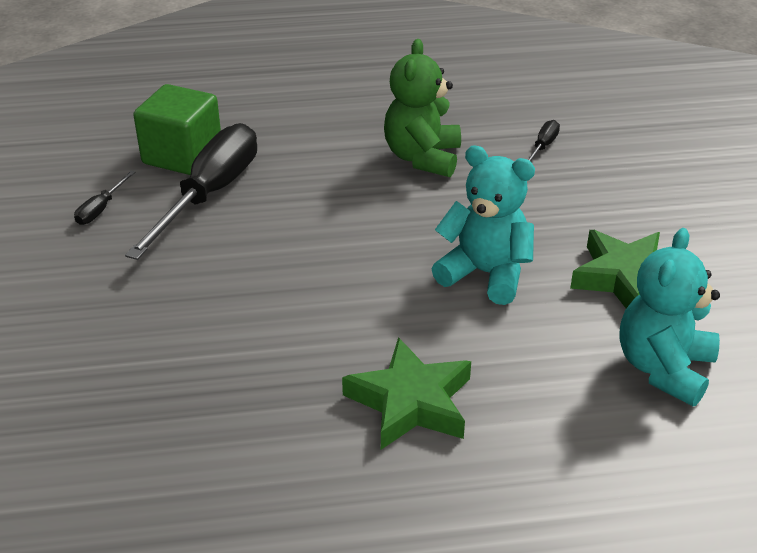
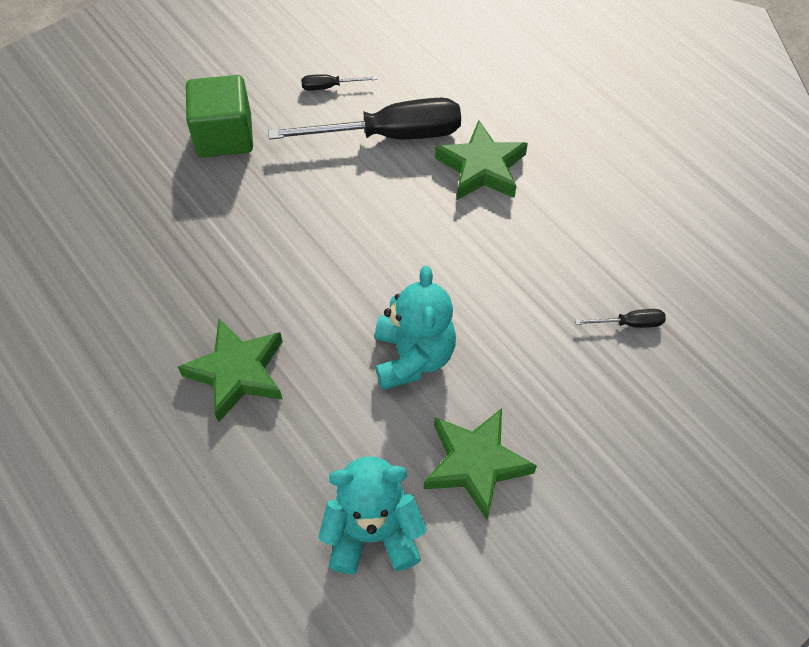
camera: 60 degrees right, 20 degrees up
(182, 155) = (425, 93): green cube -> green cube (224, 136)
(308, 157) = (481, 168): none -> green star
(422, 158) = (541, 243): green teddy bear -> none

